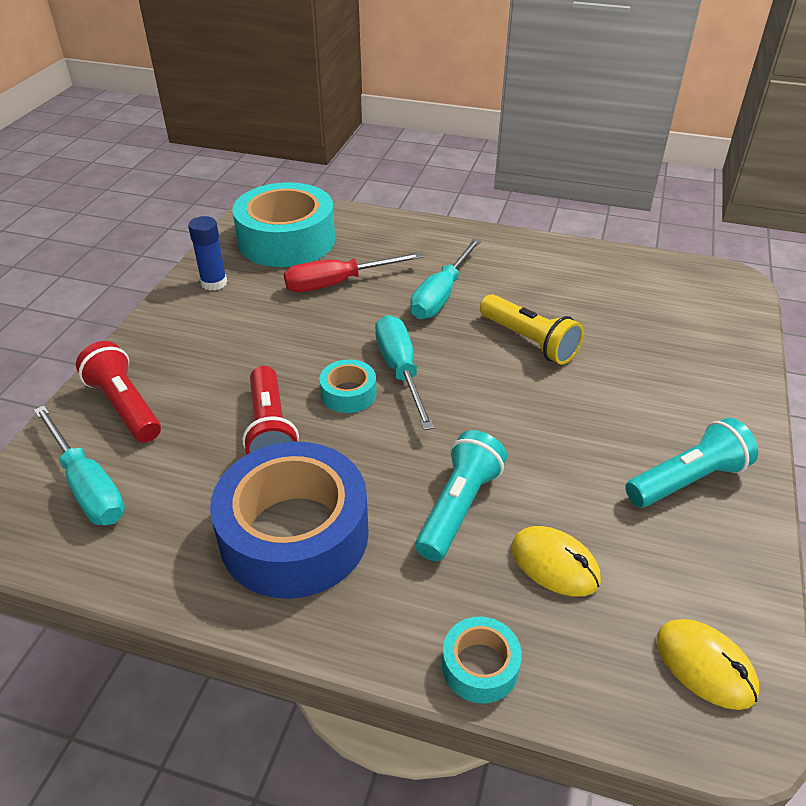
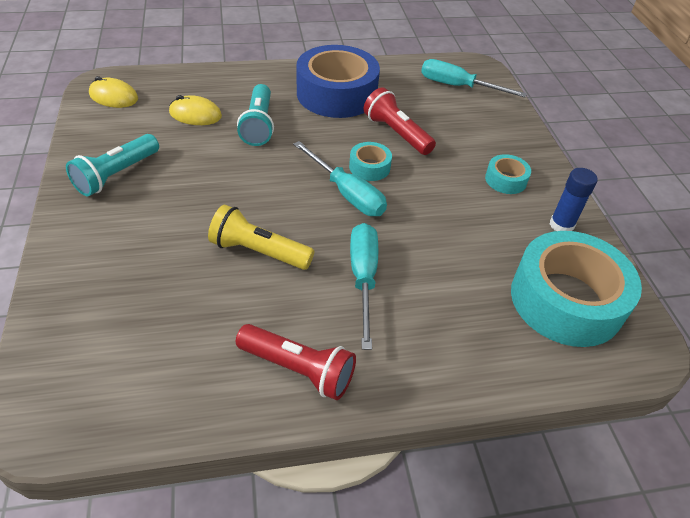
camera: 150 degrees right, 5 degrees up
(125, 406) = (493, 123): red flashlight -> red flashlight (299, 369)
(337, 283) = (465, 260): red screwdriver -> none
(480, 666) = (220, 74): turquoise tape -> turquoise tape (505, 180)

